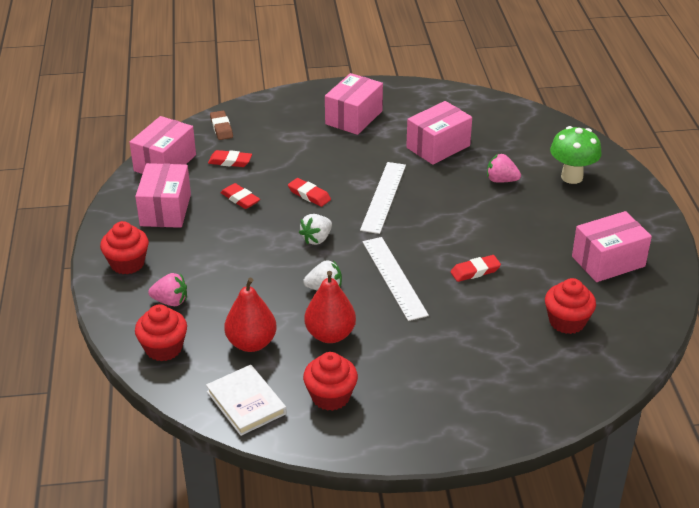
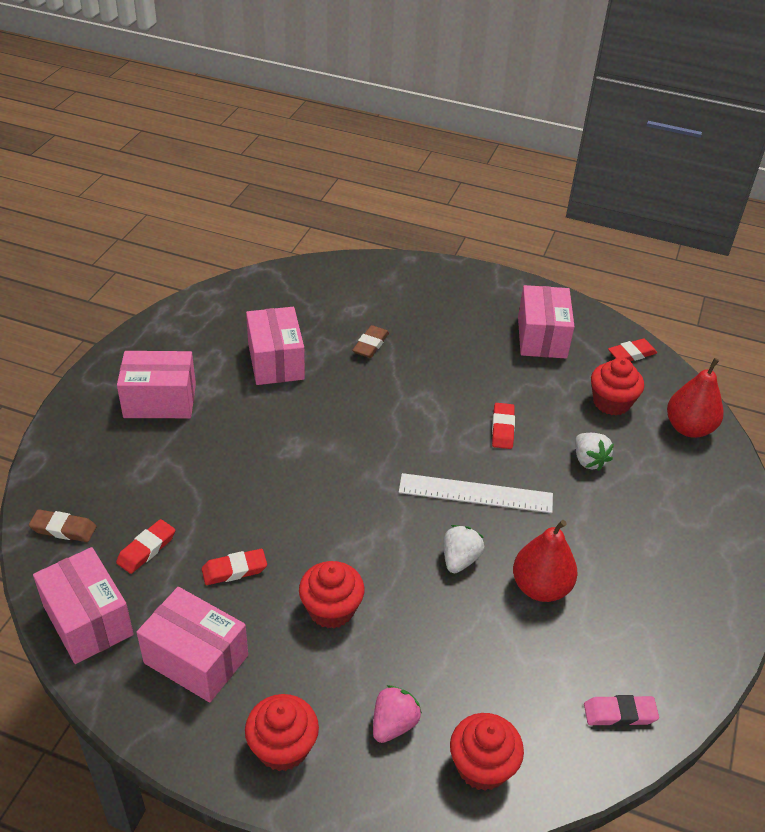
camera: 65 degrees left, 5 degrees up
(246, 403) = (619, 713): white book -> pink eraser
(251, 343) = (518, 667): red pear -> red pear (689, 428)
(309, 195) = (278, 502): red eraser -> red eraser (631, 354)
(316, 239) = (366, 529): white strawberry -> white strawberry (589, 460)
(330, 396) = (641, 629): red cupcake -> red cupcake (331, 609)
(353, 117) = (160, 401): pink box -> pink box turned 60 degrees counterclockwise
(383, 197) = (331, 441): white ruler -> none
(501, 180) = (370, 344): pink strawberry -> brown eraser
(572, 177) = (402, 299): green mushroom -> none

